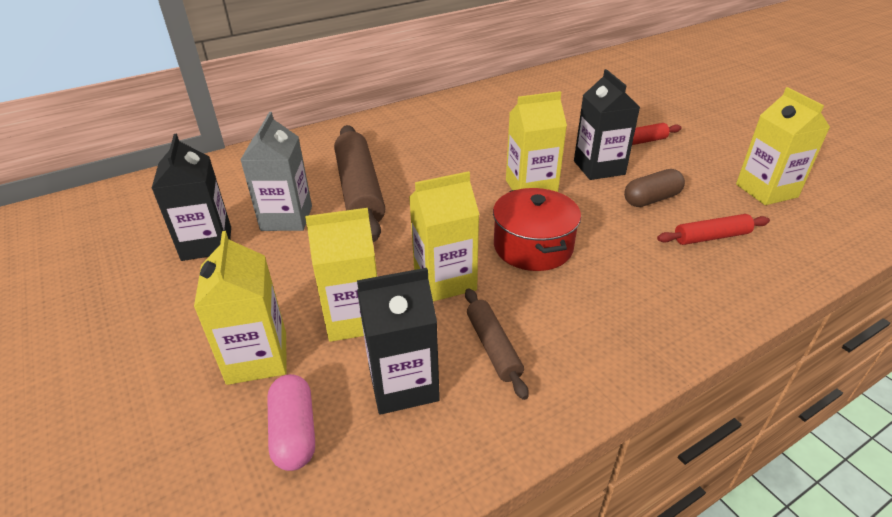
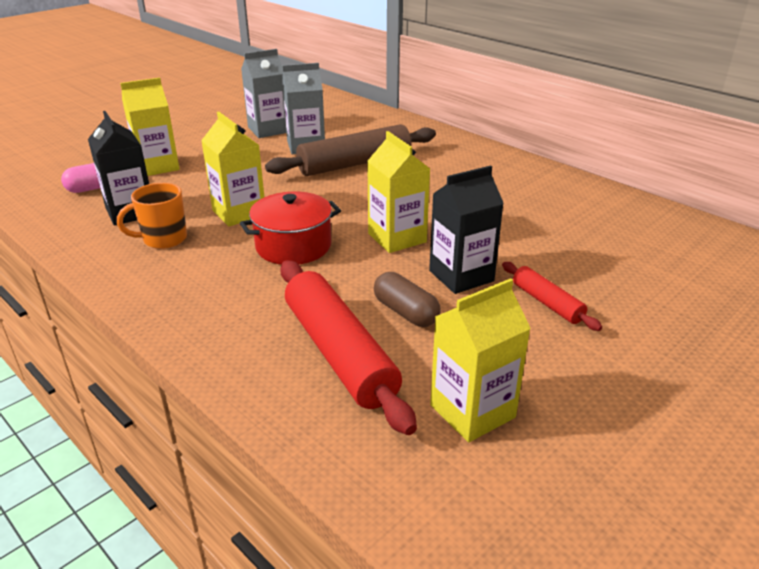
camera: 75 degrees right, 5 degrees down
(207, 243) = (268, 130): black carton -> grey carton
(354, 318) = (194, 187): yellow carton -> none
(493, 347) = (163, 239): brown rolling pin -> orange mug
(711, 237) = (339, 353): red rolling pin -> red rolling pin, size x1.95

